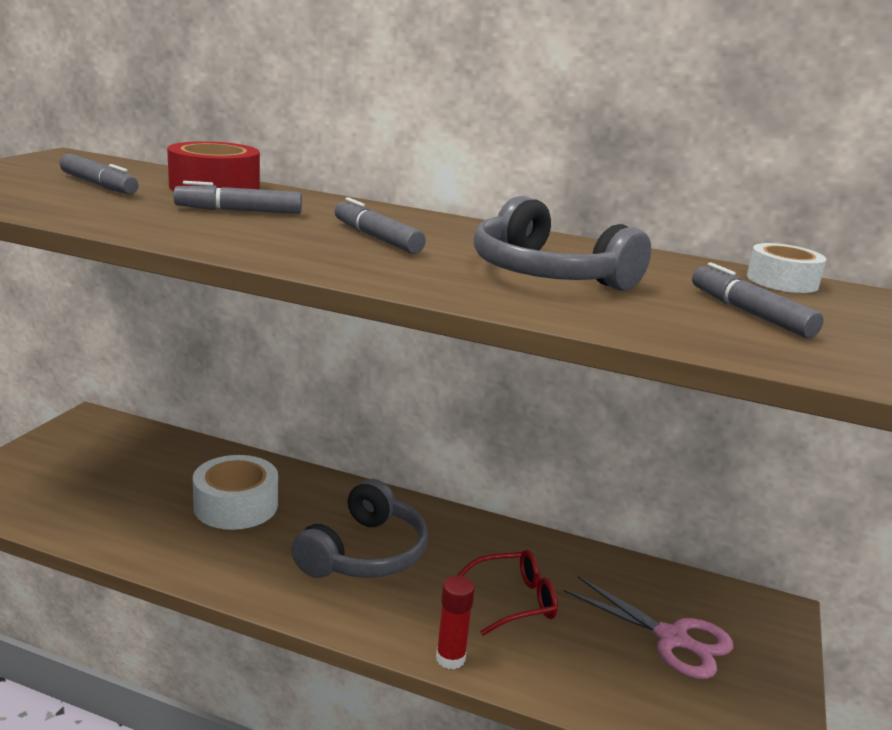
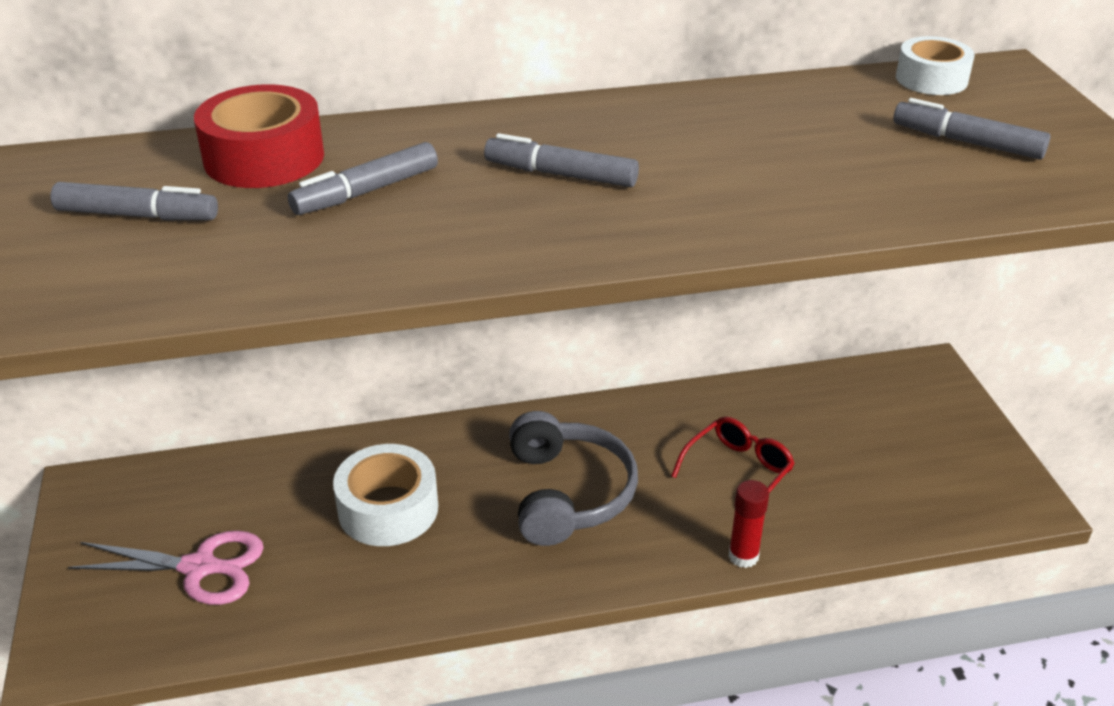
camera: 30 degrees left, 15 degrees up
(547, 274) = (770, 161): grey headphones -> none
(673, 639) = (883, 439): pink scissors -> pink scissors (201, 567)

